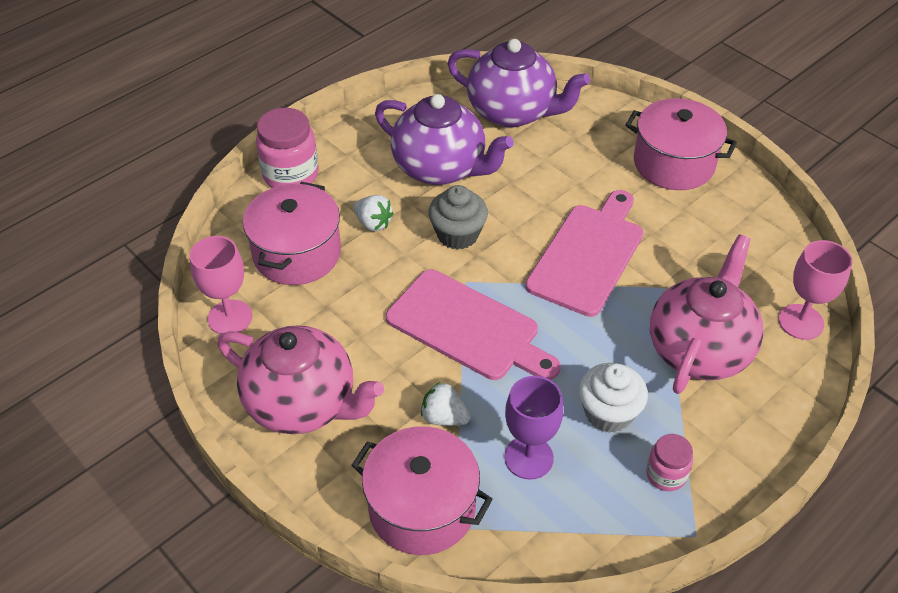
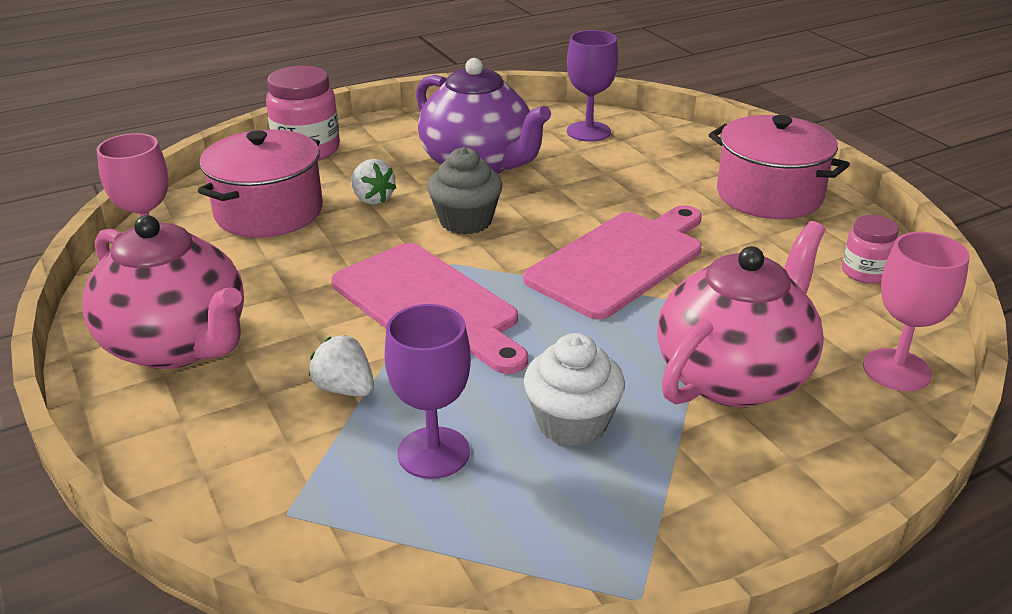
camera: 15 degrees right, 15 degrees down
(422, 508) = (254, 482): pink pot -> none
(513, 112) = (588, 132): purple teapot -> purple goblet
(666, 474) = (625, 510): pink jar -> pink jar (865, 272)

